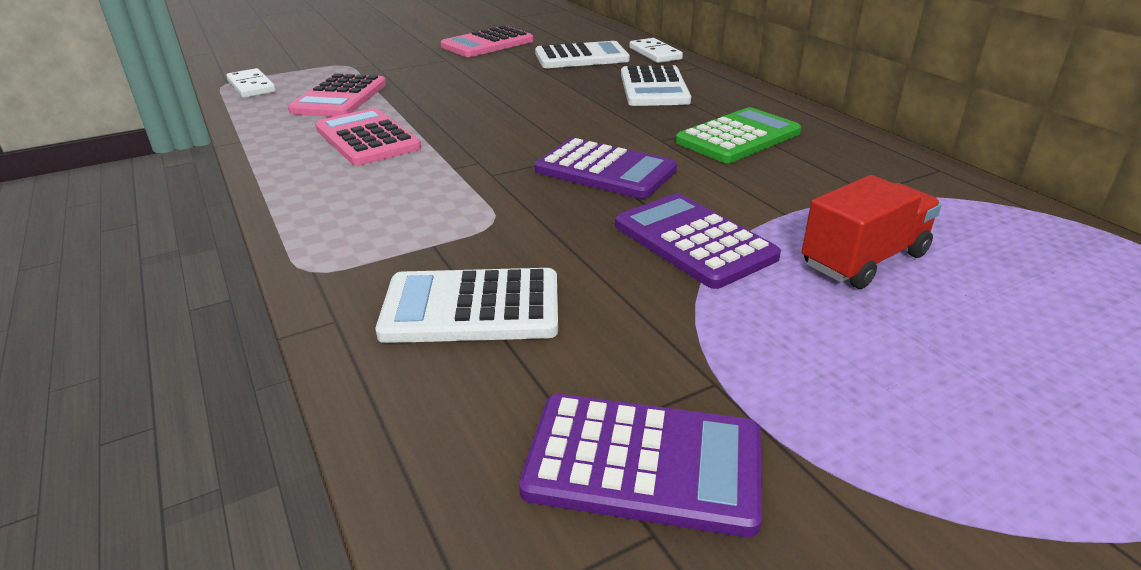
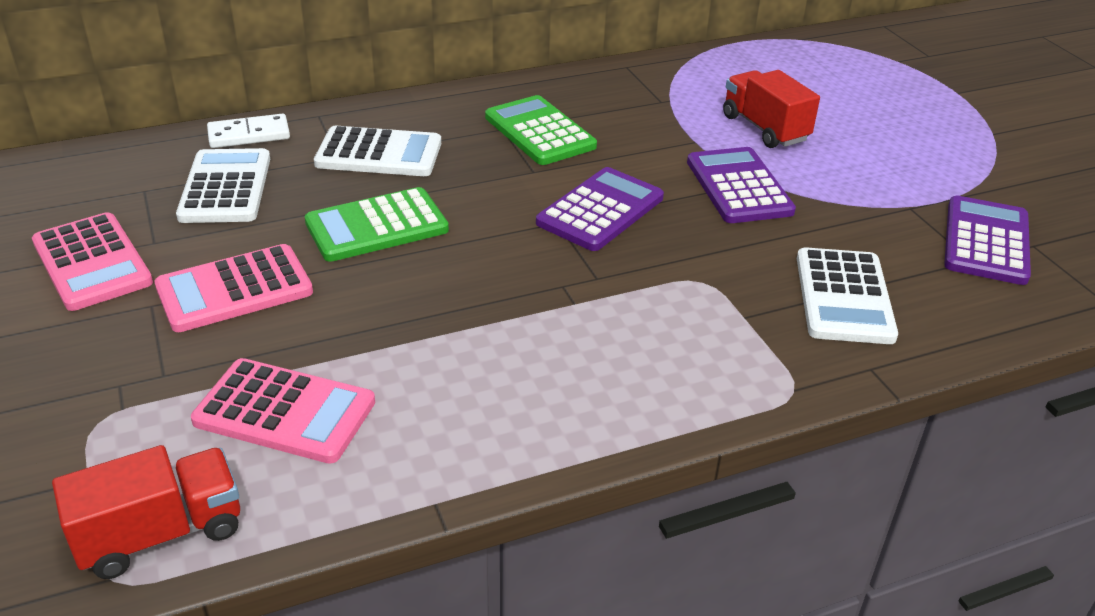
camera: 85 degrees left, 5 degrees up
(252, 86) = (161, 533): white domino -> red truck
(367, 138) = (468, 373): pink calculator -> pink calculator (234, 289)
(548, 97) = (376, 226): none -> green calculator
(693, 241) = (739, 187): purple calculator -> purple calculator turned 105 degrees clockwise

